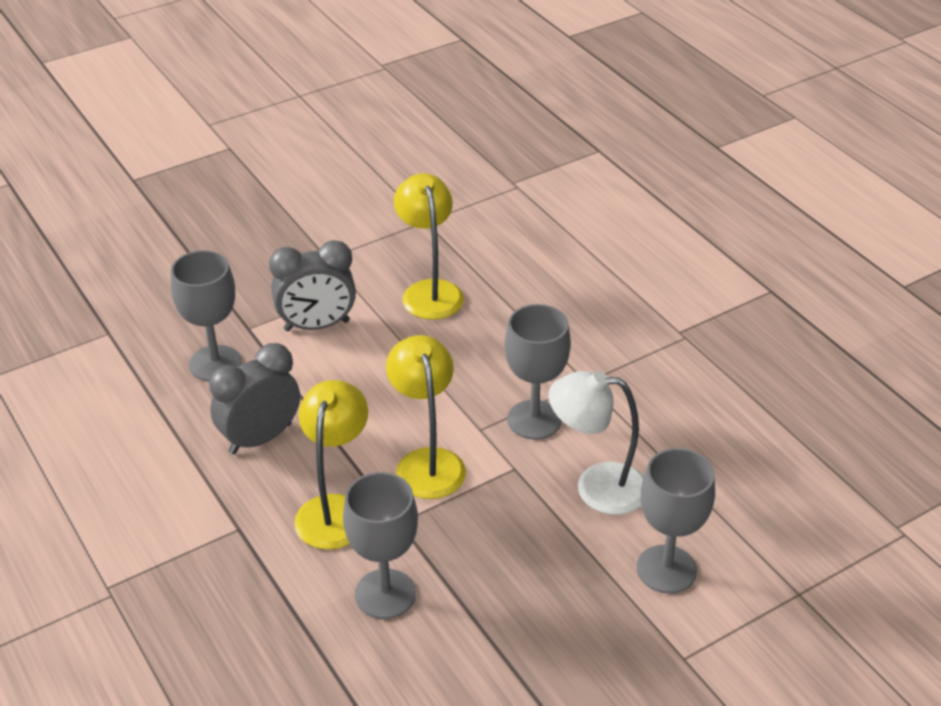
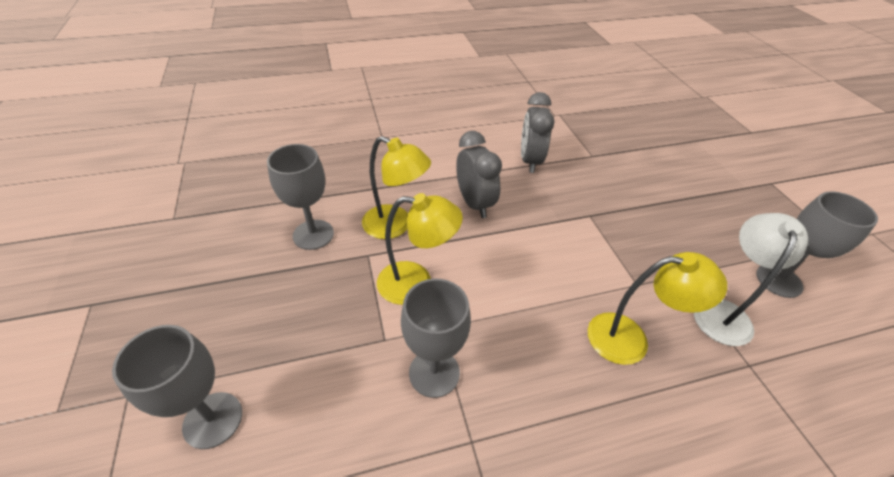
camera: 105 degrees right, 5 degrees up
(215, 363) = (553, 194): grey goblet -> grey goblet (778, 280)
(317, 325) = (588, 251): grey clock -> grey clock (530, 161)
(596, 487) = (332, 396): white lamp -> white lamp (722, 311)

